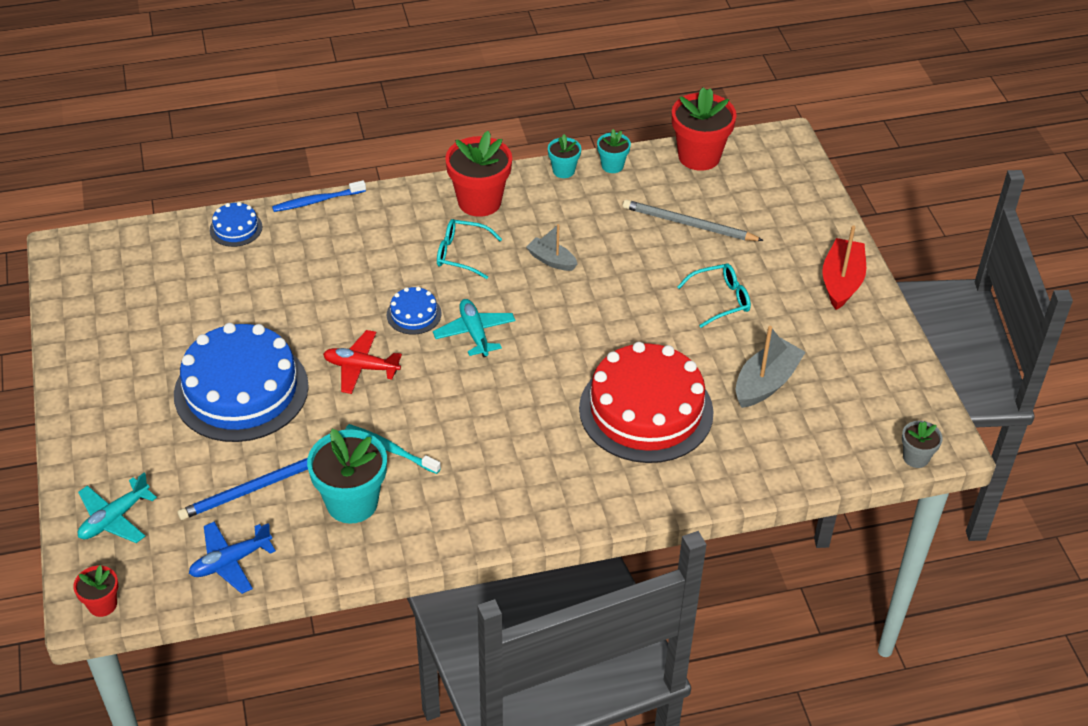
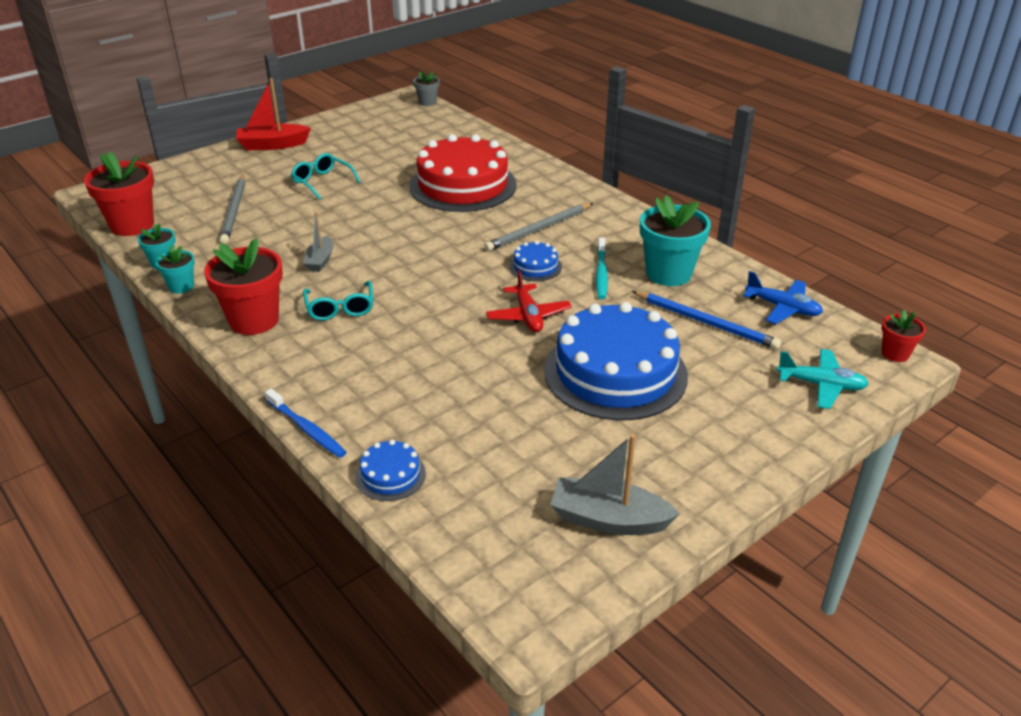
camera: 115 degrees left, 10 degrees down
(414, 314) = (440, 309): blue cake -> blue cake (535, 266)
(474, 333) = (439, 273): turquoise plane -> none
(506, 436) = (539, 229): none -> grey pencil
(766, 383) = (399, 152): grey boat -> grey boat (609, 519)

